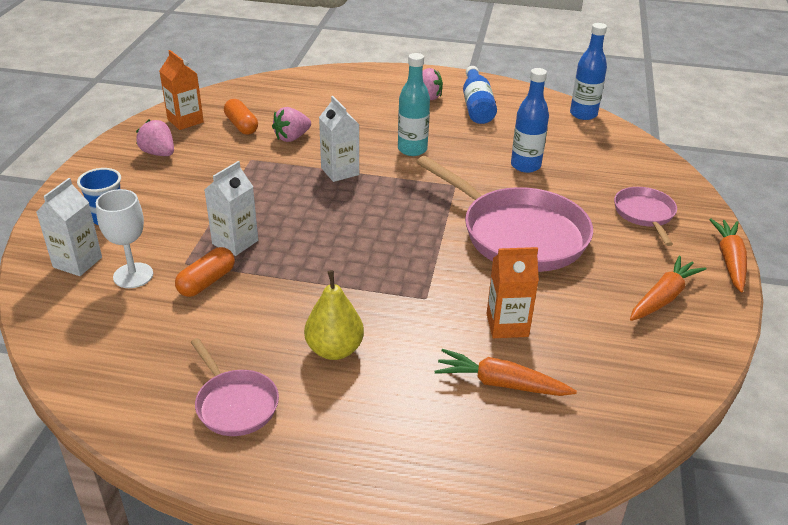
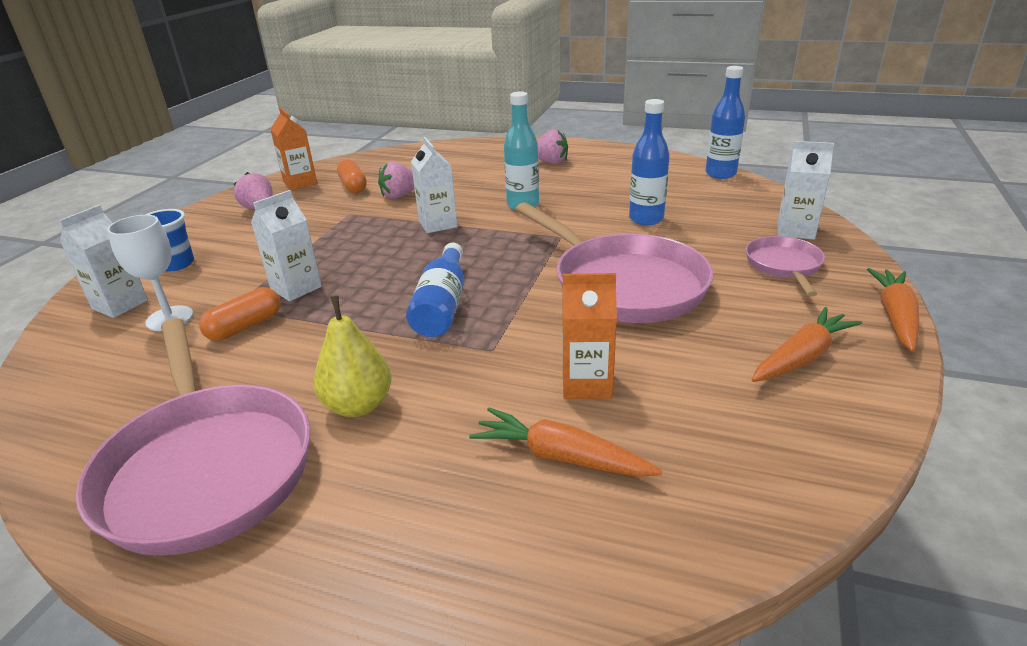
camera: 10 degrees right, 5 degrees down
(235, 404) = (206, 466): pink pan -> pink pan, size x1.95
(477, 106) = (603, 168): blue bottle -> blue bottle (442, 305)
(652, 178) = (795, 230): none -> white carton

